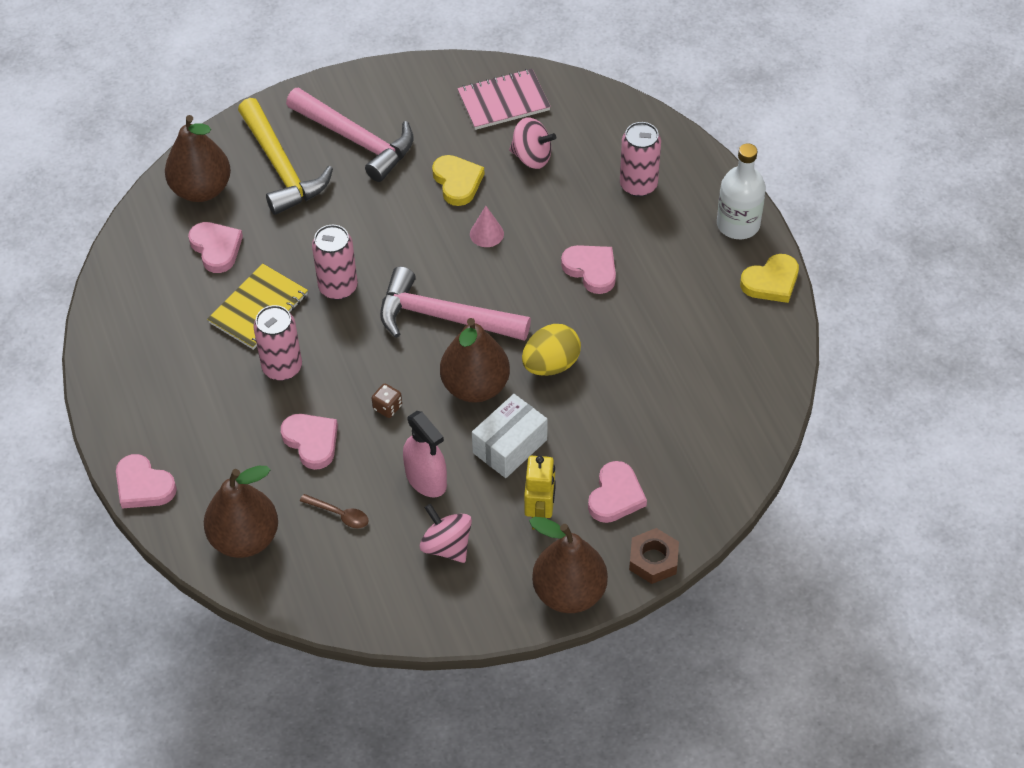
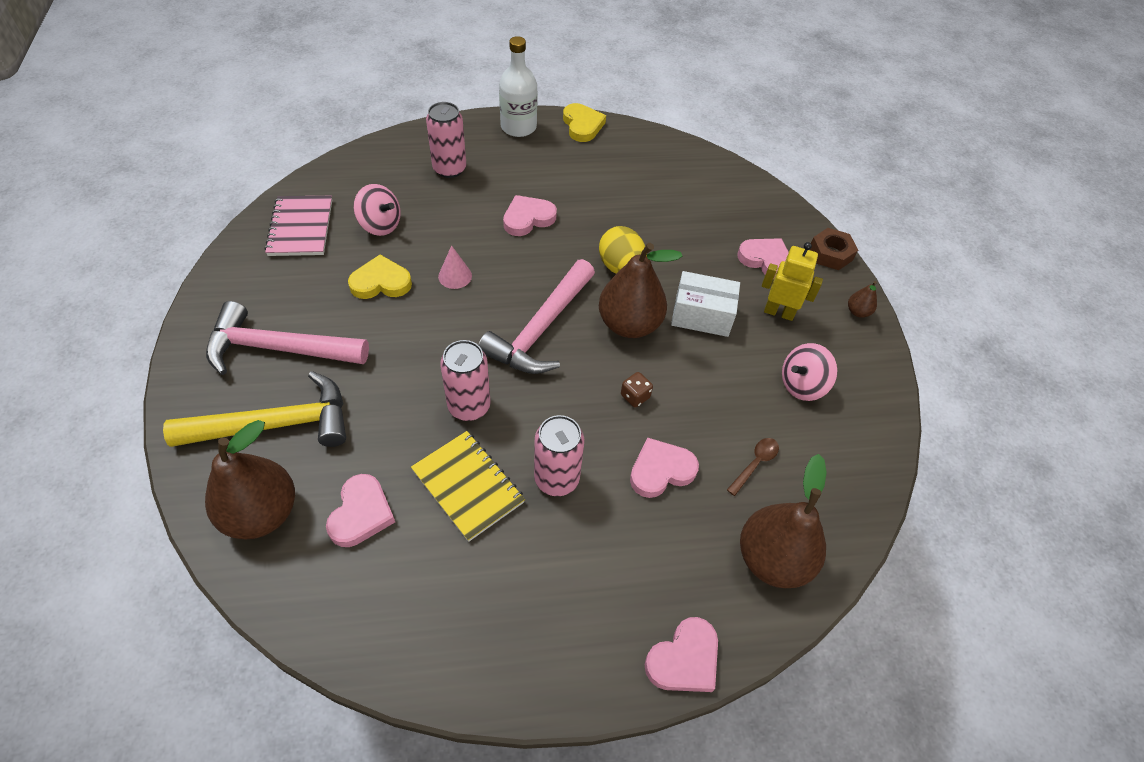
camera: 80 degrees left, 0 degrees up
(216, 248) = (361, 513): pink heart -> pink heart turned 120 degrees clockwise
(357, 140) = (278, 348): pink hammer -> pink hammer turned 135 degrees counterclockwise
(426, 479) = (726, 384): pink spray bottle -> none
(510, 446) = (701, 315): white box -> white box turned 45 degrees counterclockwise
(532, 157) = (380, 225): pink spinning top -> pink spinning top turned 90 degrees clockwise
(569, 592) = (857, 312): brown pear -> brown pear, size x0.43

